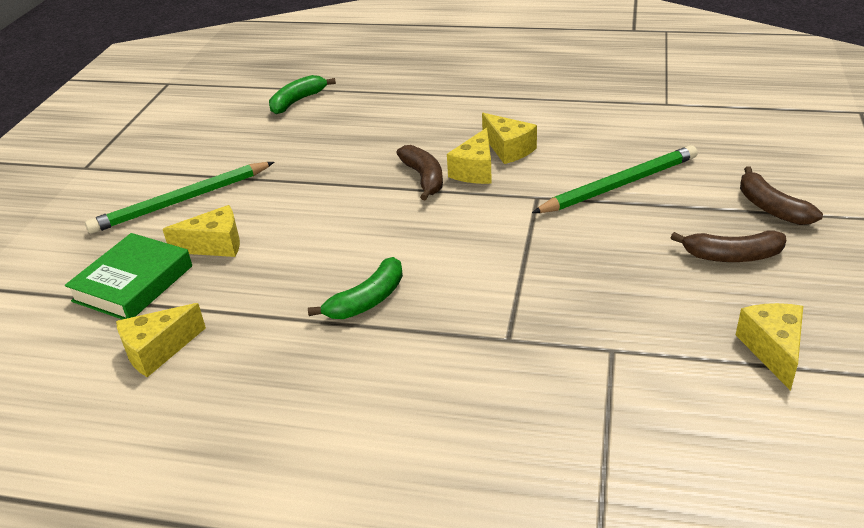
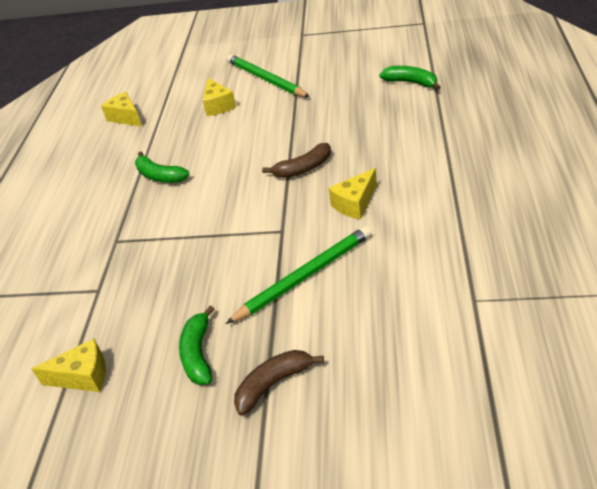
camera: 85 degrees right, 5 degrees up
(133, 283) = (182, 91): green book -> none
(475, 170) = (317, 191): yellow cheese -> none
(619, 185) = (304, 276): green pencil -> green pencil turned 90 degrees counterclockwise
(732, 256) = (198, 354): brown banana -> green banana

